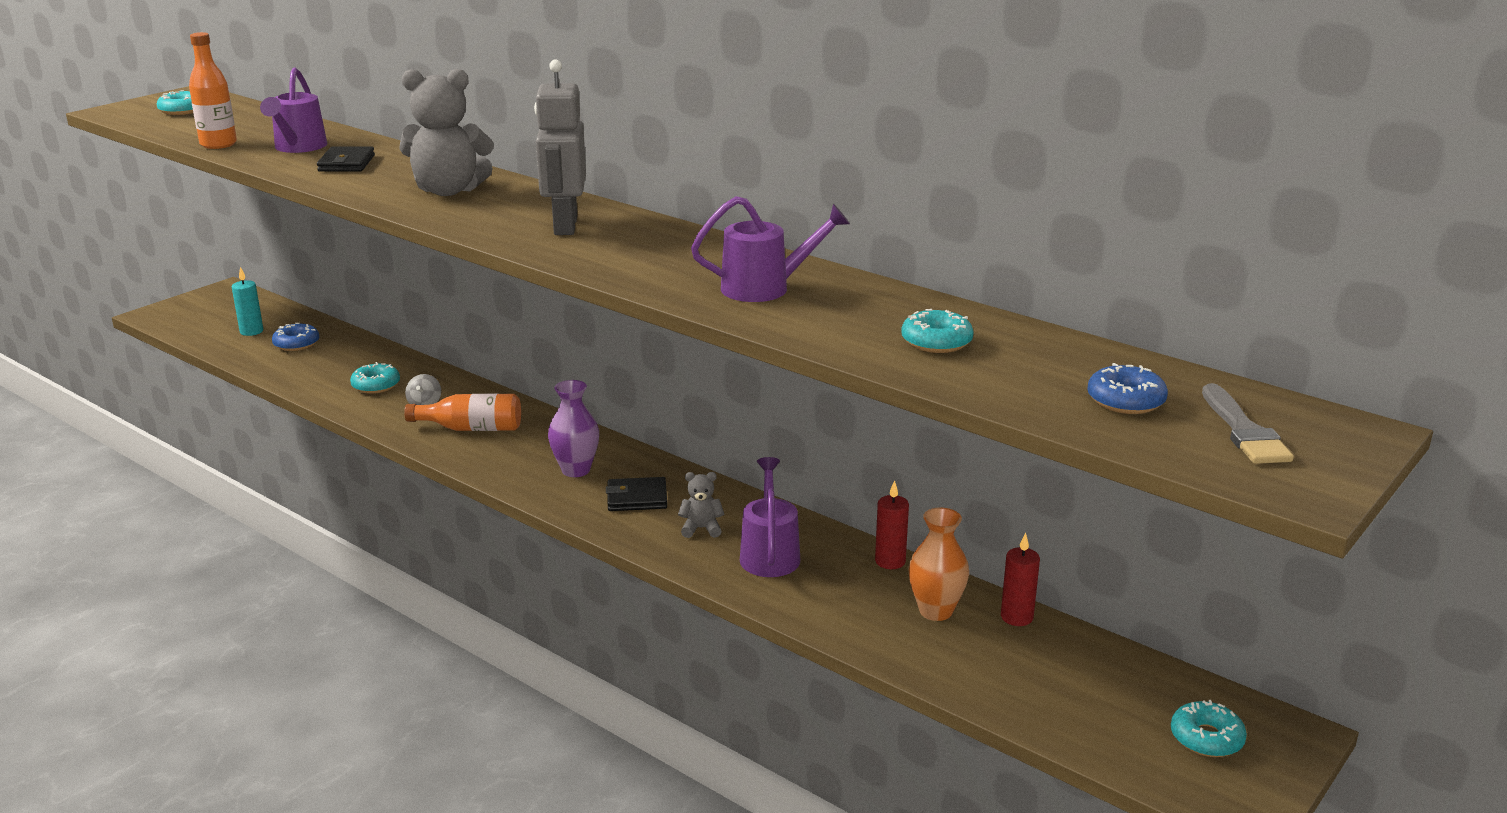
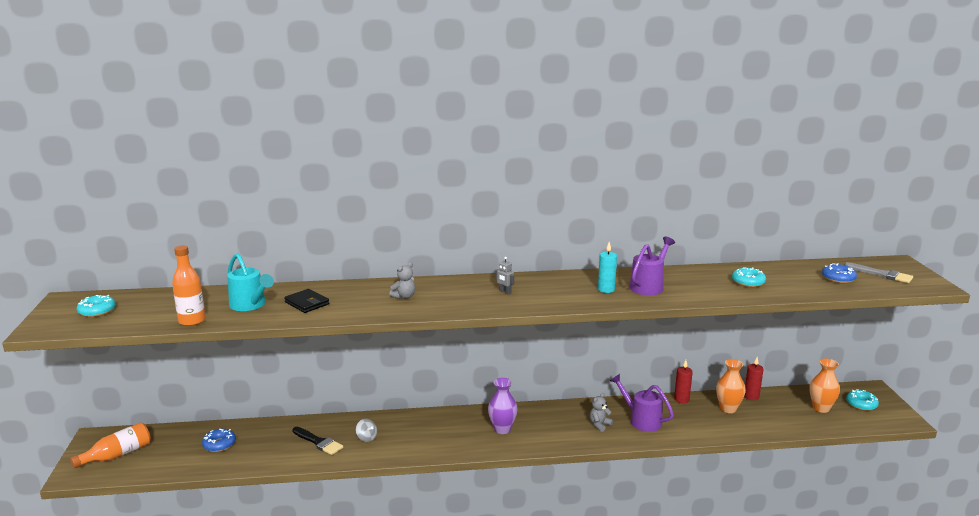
camera: 45 degrees left, 5 degrees down
(251, 331) = (172, 452): turquoise candle -> turquoise candle (606, 289)
(298, 148) = (250, 305): purple watering can -> turquoise watering can
(376, 385) = (318, 442): turquoise donut -> black brush
(448, 191) = (404, 297): grey teddy bear -> grey teddy bear, size x0.47
(472, 428) = (415, 436): orange bottle -> orange bottle (117, 455)
(564, 226) = (505, 292): grey robot -> grey robot, size x0.40
(637, 498) = (551, 427): black wallet -> none
(1107, 699) = (821, 408): none -> orange vase

